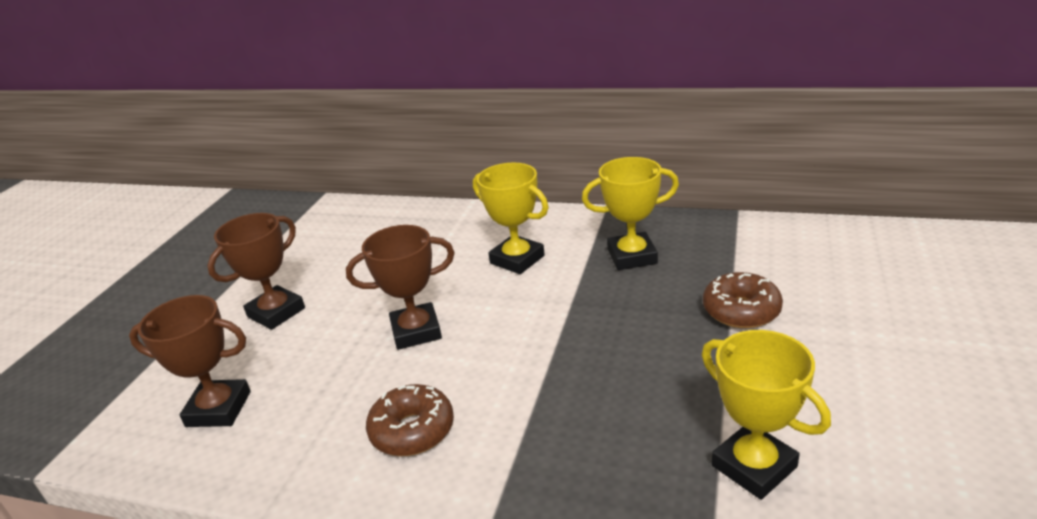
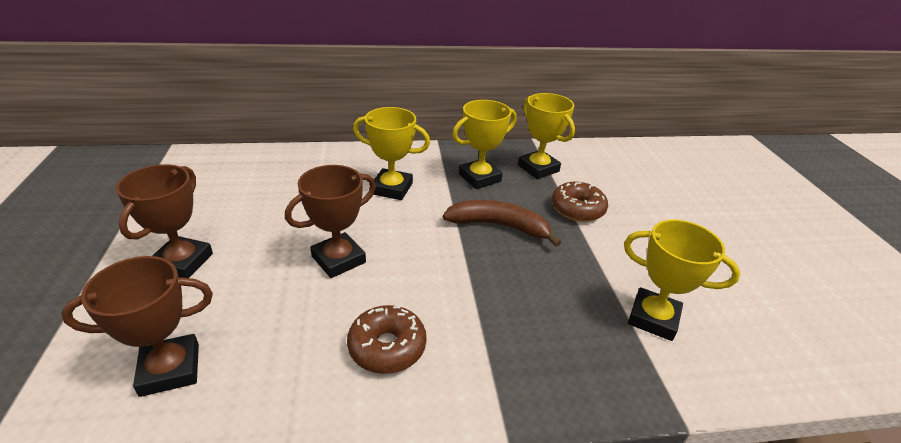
camera: 30 degrees left, 5 degrees up
(619, 319) = (499, 226): none -> brown banana
(720, 251) = (538, 168): none -> yellow trophy

